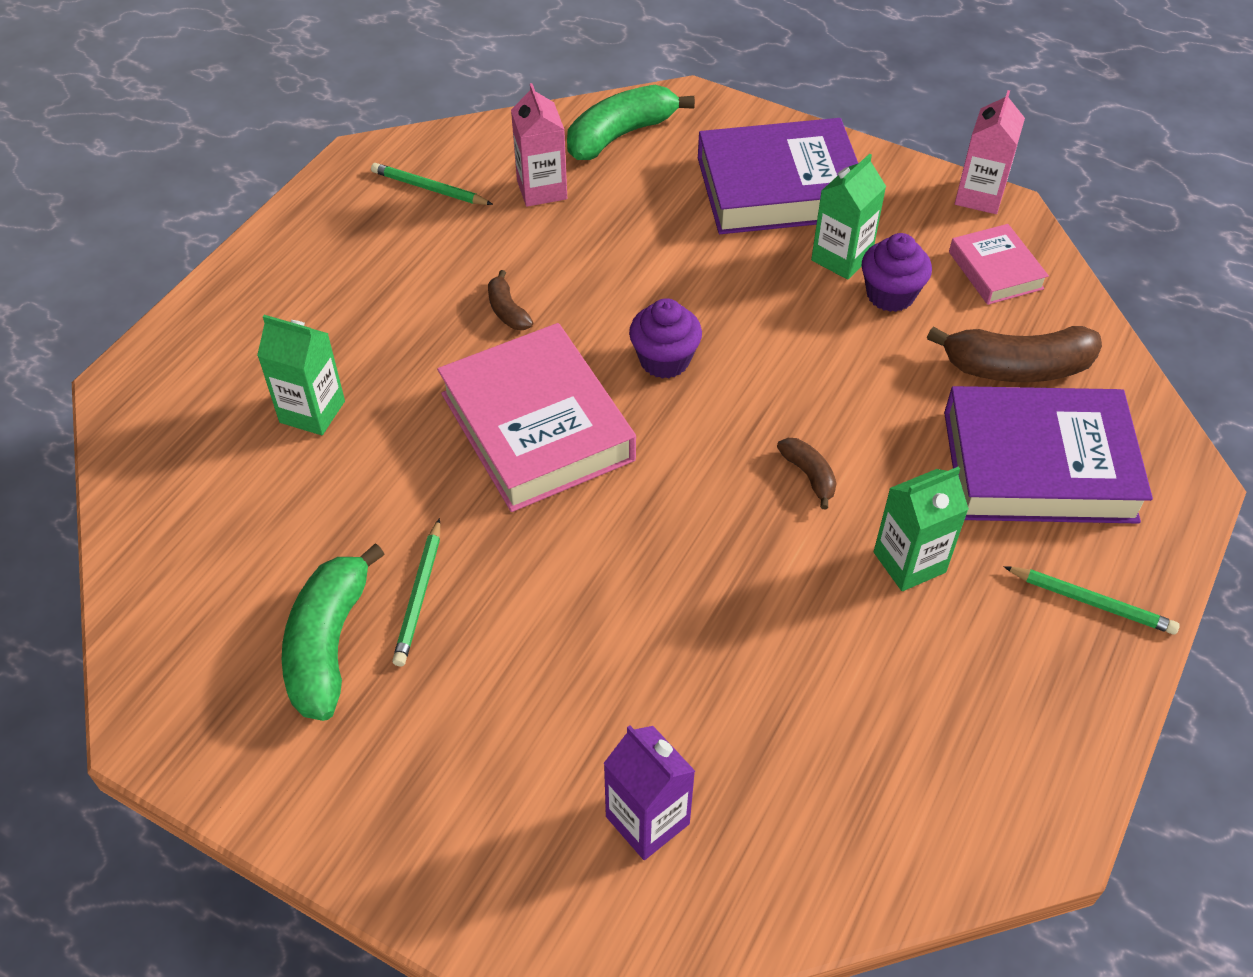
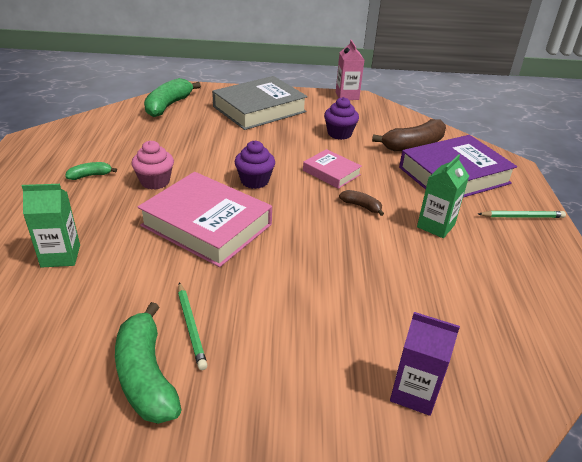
camera: 30 degrees left, 15 degrees down
(419, 267) = (90, 175): none -> green banana
(429, 188) = (76, 143): green pencil -> none
(507, 310) = (155, 181): brown banana -> pink cupcake
(542, 189) = (141, 132): pink carton -> none
(779, 188) = (259, 109): purple book -> grey book
(841, 258) = (307, 126): green carton -> none
(995, 270) = (375, 117): pink book -> pink book (331, 172)

